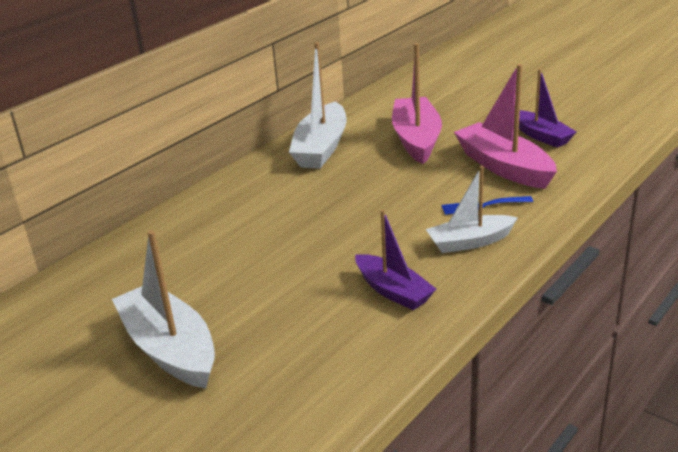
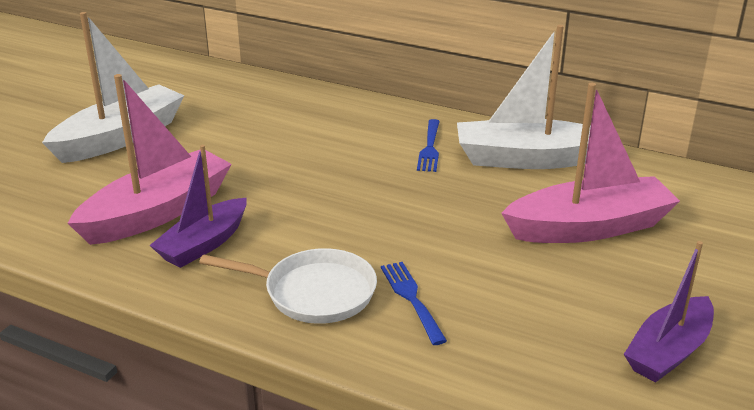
camera: 75 degrees right, 0 degrees up
(285, 182) = (430, 148): none -> blue fork
(470, 242) = (314, 292): white boat -> white pan
(504, 167) = (536, 313): pink boat -> pink boat (158, 212)

